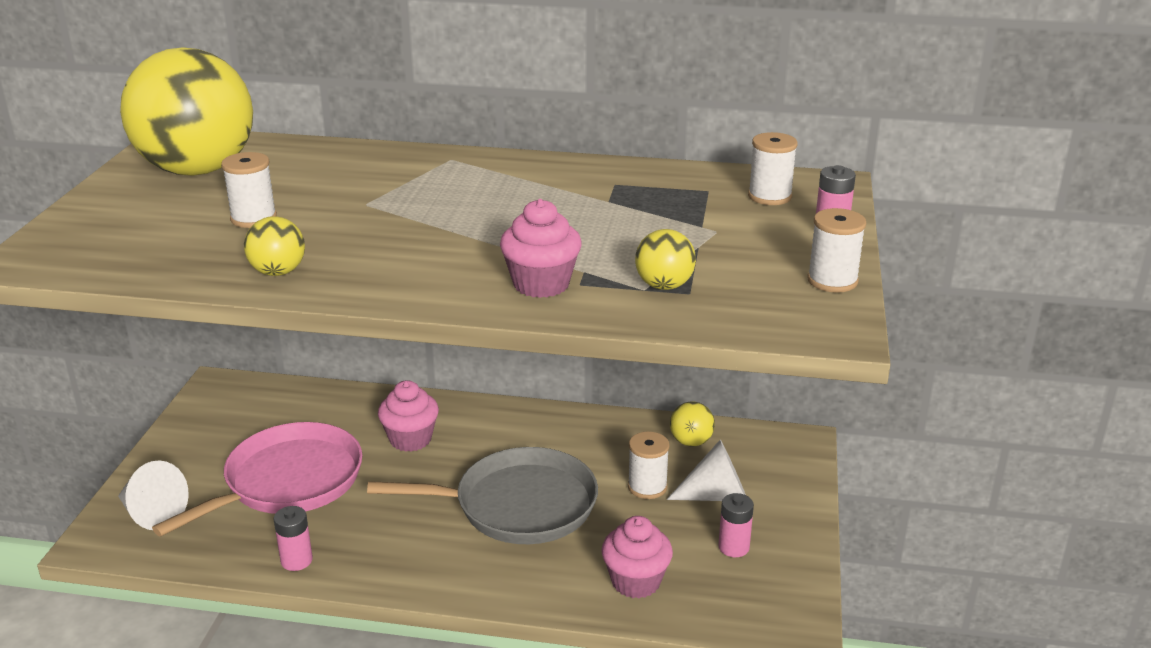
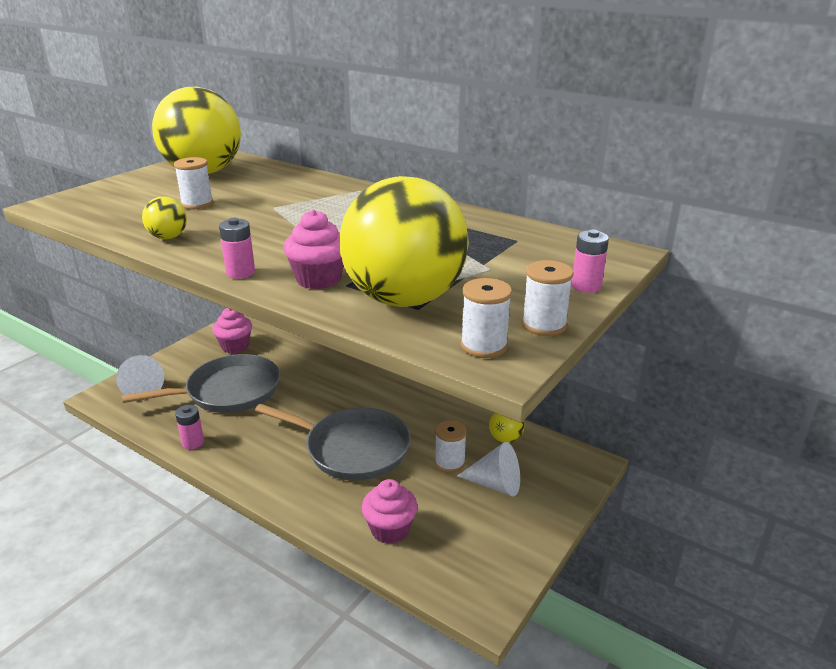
camera: 25 degrees right, 0 degrees up
(288, 482) = (228, 391): pink pan -> grey pan
(410, 439) = (320, 385): pink cupcake -> pink cupcake (235, 346)
(664, 286) = (404, 299): yellow ball -> yellow ball, size x2.48
(733, 547) = (480, 528): pink battery -> pink battery (240, 273)
(769, 196) = (561, 253): white spool -> white spool (484, 346)

